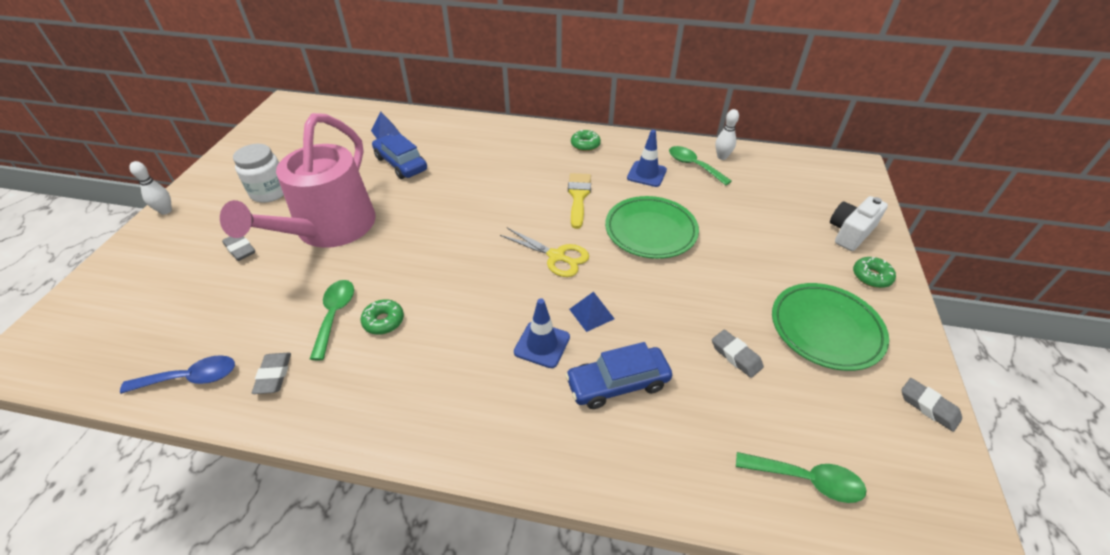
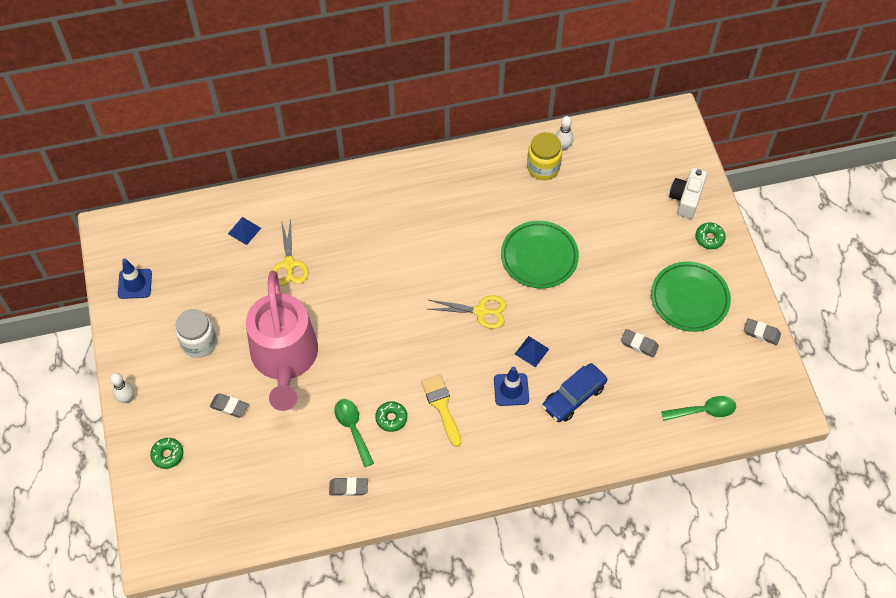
camera: 25 degrees left, 15 degrees up
(191, 378) = (294, 514): blue spoon -> none
(274, 375) = (348, 488): grey eraser -> grey eraser turned 60 degrees counterclockwise
(401, 164) = (289, 264): blue car -> yellow scissors
(578, 197) = (465, 242): yellow brush -> yellow brush (442, 406)
(585, 145) = (439, 176): green donut -> green donut (167, 455)
(646, 174) = (509, 193): blue traffic cone -> blue traffic cone (135, 284)
(693, 165) = (543, 167): green spoon -> yellow jar

